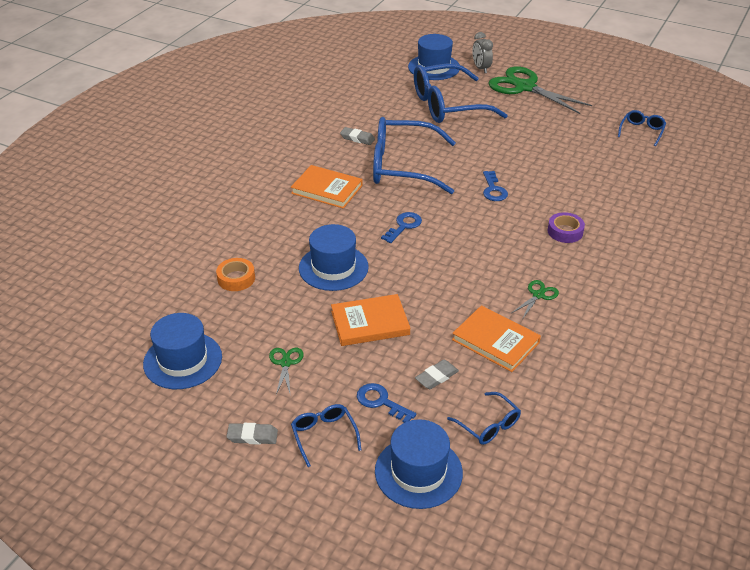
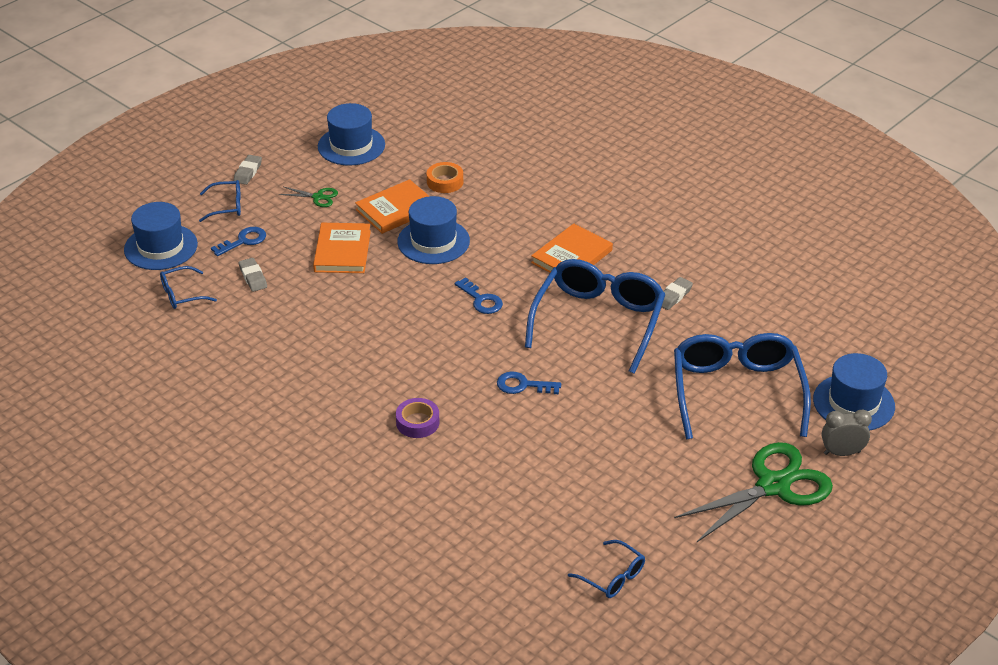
camera: 105 degrees right, 0 degrees up
(495, 341) = (276, 323): orange book -> orange book (396, 210)
(538, 295) = (324, 370): green scissors -> none

